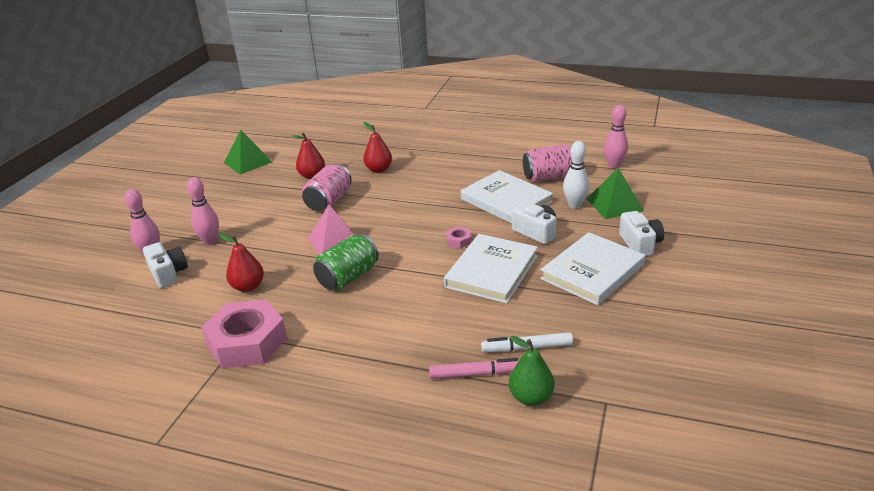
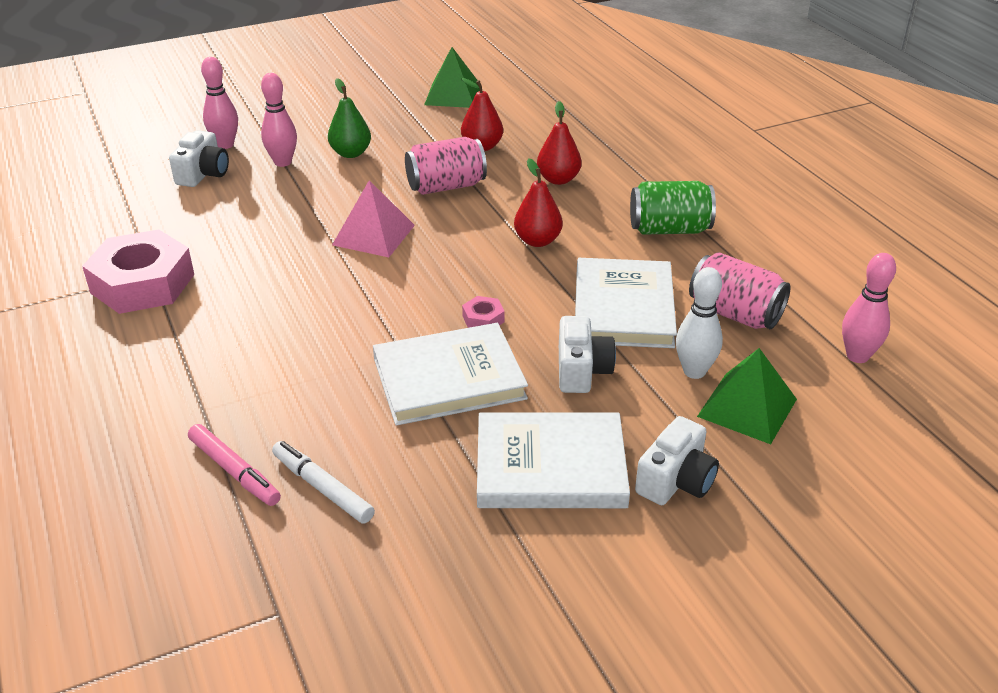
camera: 45 degrees right, 5 degrees up
(248, 287) = (232, 230): red pear -> red pear (537, 241)
(348, 277) = (317, 281): green can -> green can (669, 229)
(531, 397) = (230, 539): green pear -> green pear (351, 153)

